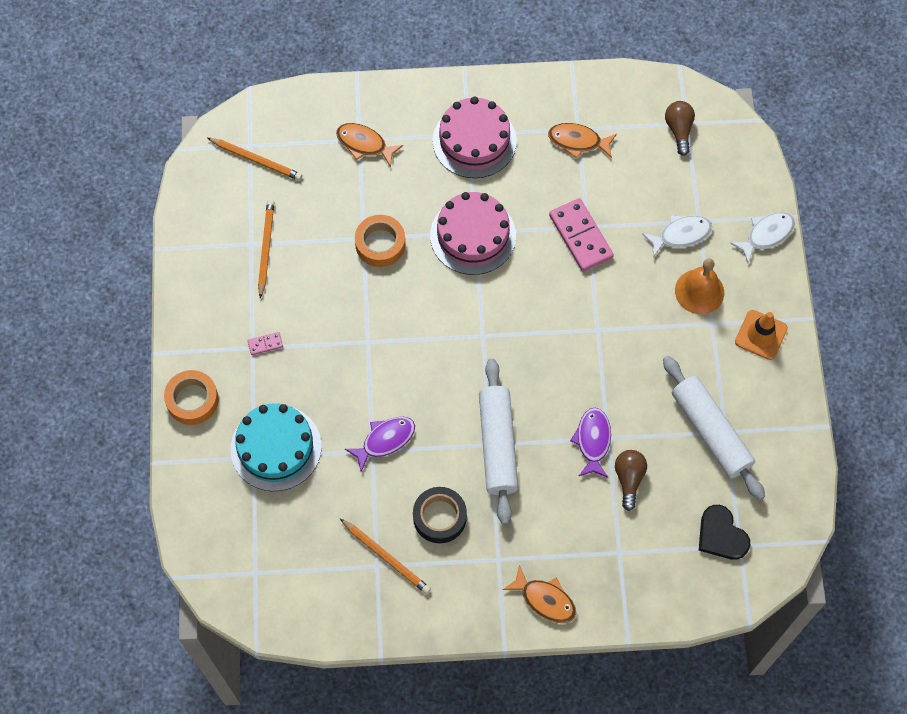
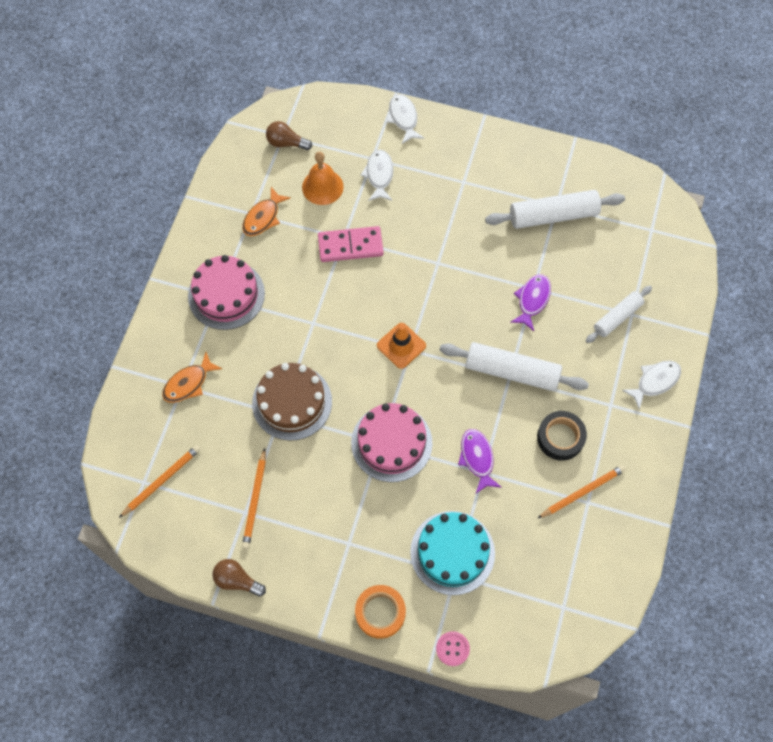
camera: 70 degrees left, 0 degrees up
(178, 478) = (452, 649): none -> pink button
(265, 344) = (349, 530): pink domino -> none
(266, 248) = (255, 500): orange pencil -> orange pencil turned 105 degrees counterclockwise
(380, 244) = (292, 402): orange tape -> brown cake
(473, 235) = (315, 326): pink cake -> pink cake (391, 443)
(545, 599) = (655, 381): orange fish -> white fish
(593, 441) = (532, 300): purple fish -> purple fish turned 90 degrees clockwise
(609, 537) = (617, 317): none -> white rolling pin
(629, 479) = (573, 286): brown light bulb -> brown light bulb (237, 580)
(699, 291) = (433, 180): orange bell -> orange bell (322, 187)
(721, 535) = (639, 239): black heart -> none
(761, 335) = (485, 153): orange traffic cone -> orange traffic cone (401, 345)

